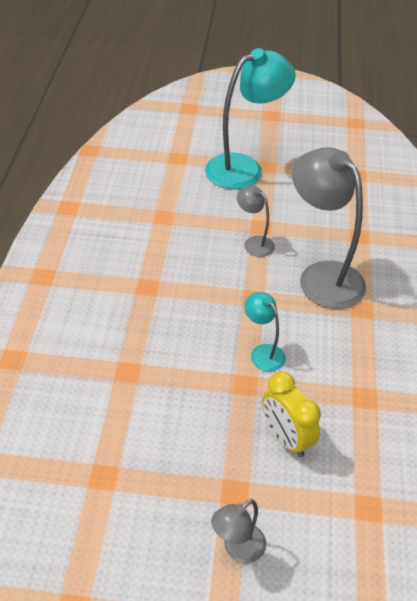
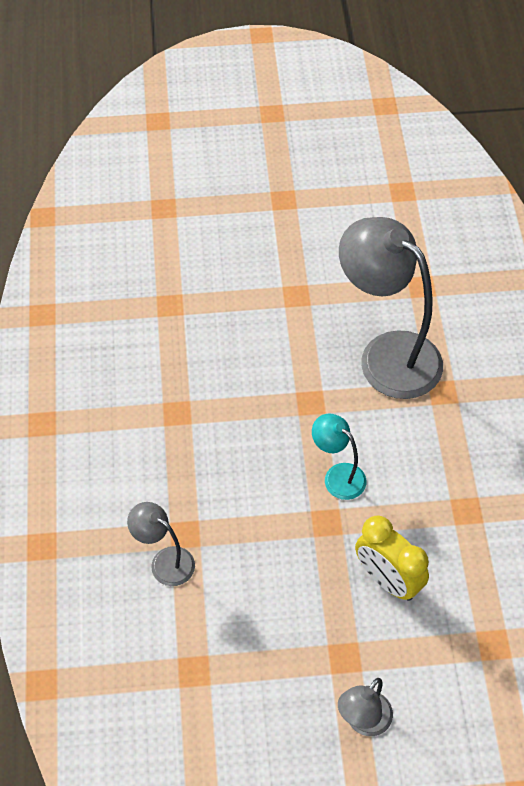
camera: 10 degrees left, 10 degrees up
(244, 168) = (255, 207): turquoise lamp -> none
(254, 243) = (293, 322): grey lamp -> grey lamp (165, 561)

